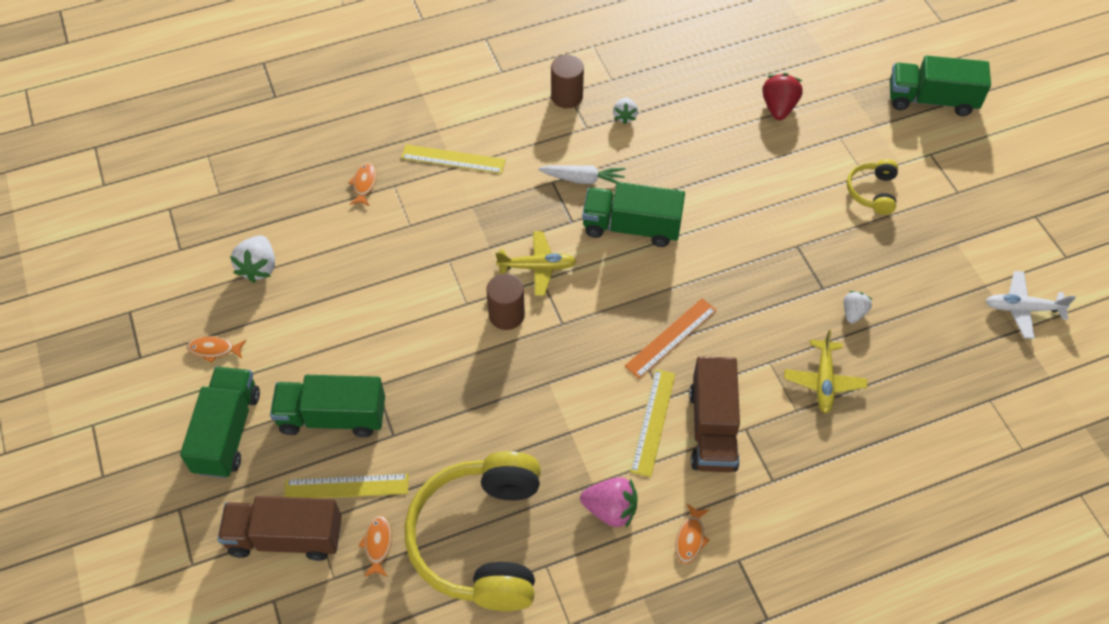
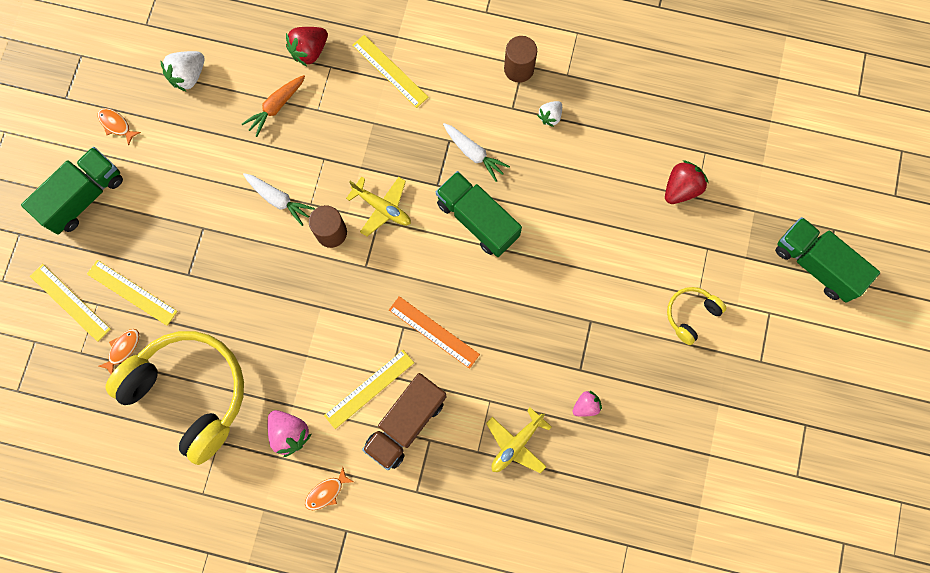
camera: 35 degrees right, 20 degrees up
(285, 537) = (70, 302): brown truck -> yellow ruler
(332, 417) = (158, 232): green truck -> none
(364, 184) = (309, 51): orange fish -> red strawberry
(368, 245) = (276, 107): none -> orange carrot
(433, 318) = (278, 200): none -> white carrot
(481, 540) = (190, 393): yellow headphones -> yellow headphones turned 90 degrees clockwise
(671, 338) = (434, 332): orange ruler -> orange ruler turned 45 degrees clockwise
(853, 313) = (586, 405): white strawberry -> pink strawberry
(1022, 308) = (720, 493): white plane -> none

